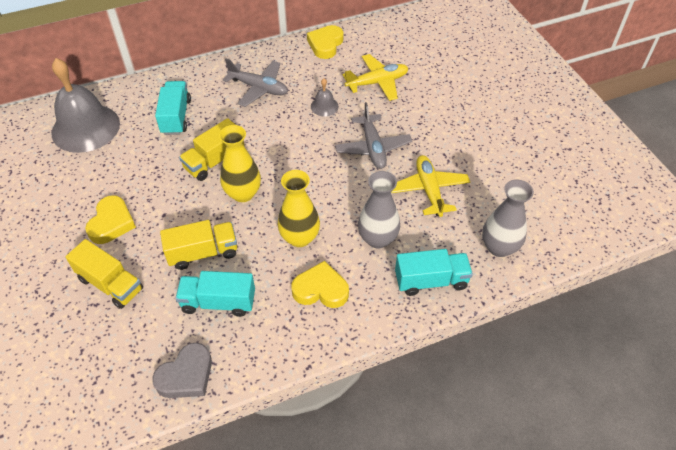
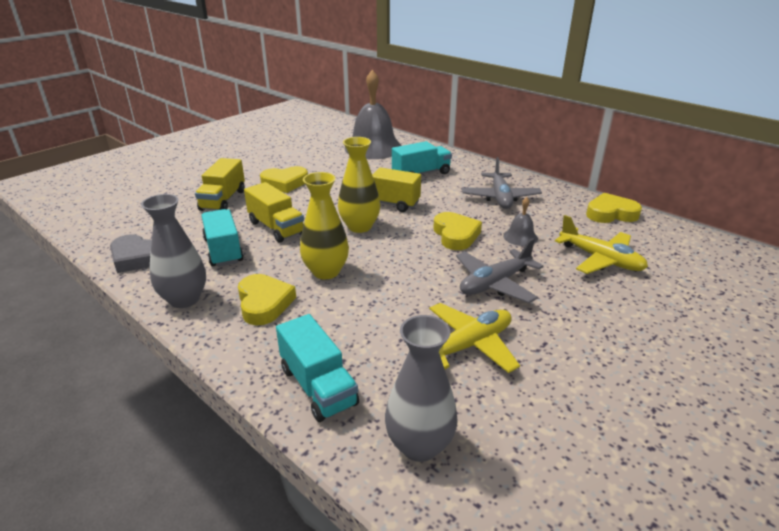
camera: 65 degrees right, 20 degrees down
(297, 140) = (455, 235): none -> yellow heart
(377, 239) = (358, 324): grey vase -> grey vase (184, 299)

